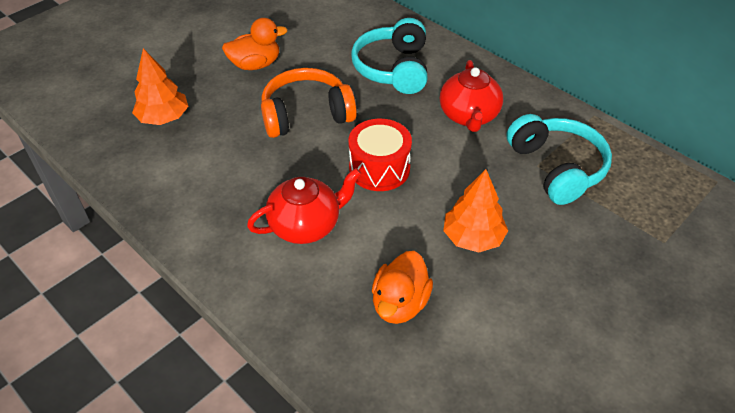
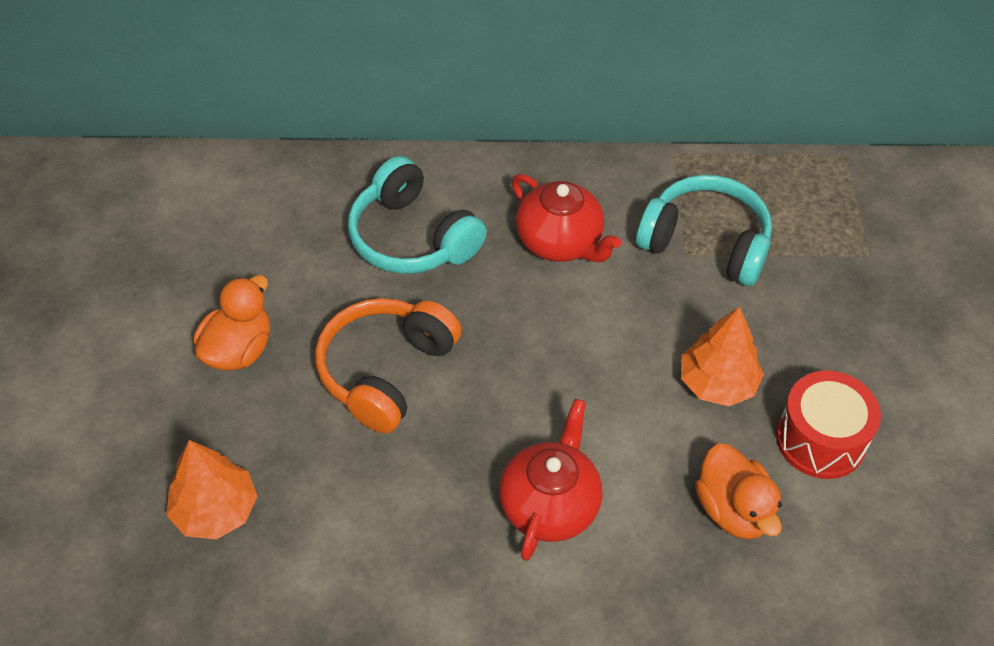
camera: 45 degrees left, 5 degrees up
(379, 168) = (544, 377): red drum -> red drum (820, 439)

